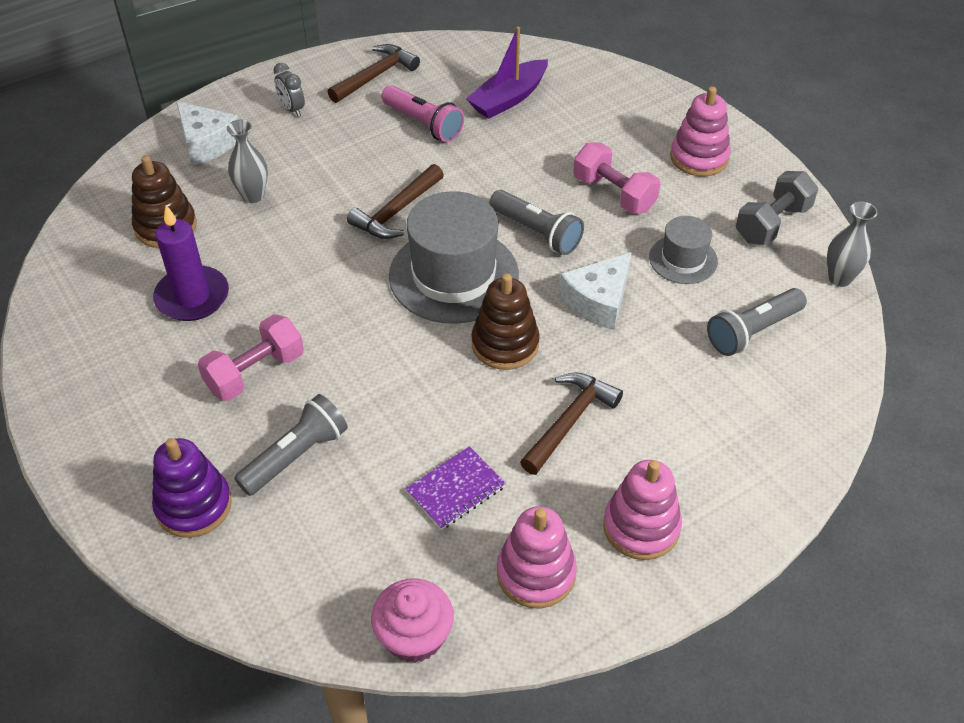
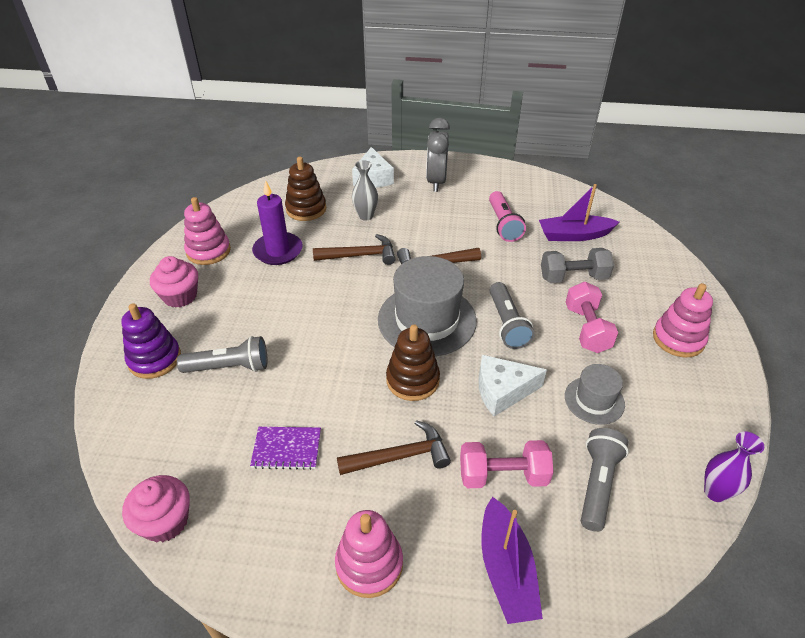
camera: 40 degrees right, 5 degrees down
(132, 421) = (180, 296): none -> pink cupcake
(255, 372) = (262, 308): pink dumbbell -> pink dumbbell (503, 475)
(292, 109) = (436, 182): grey clock -> grey clock, size x1.86
(376, 76) = (503, 185): brown hammer -> brown hammer (360, 255)
(536, 573) = (272, 540): pink stacking toy -> pink stacking toy (208, 251)
(750, 449) = (506, 570): none -> purple boat
(752, 331) = (598, 484): grey flashlight -> grey flashlight turned 105 degrees clockwise
(772, 223) = (694, 417): grey dumbbell -> grey dumbbell (573, 277)
(839, 278) = (715, 492): grey vase -> purple vase

